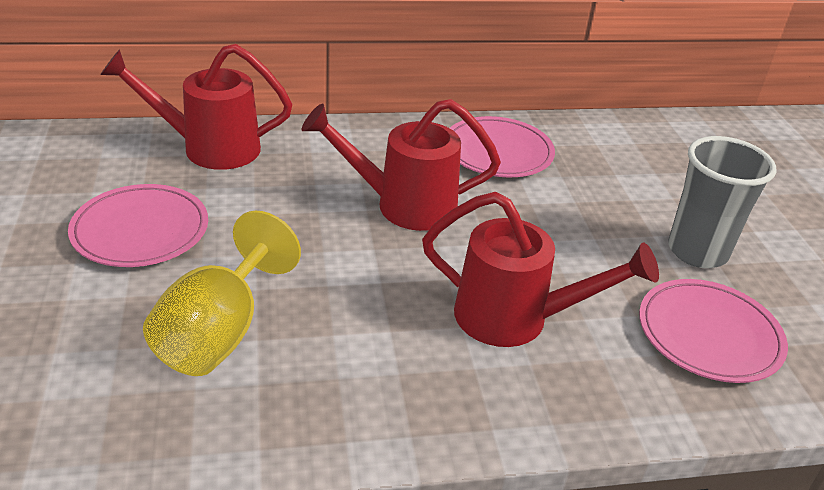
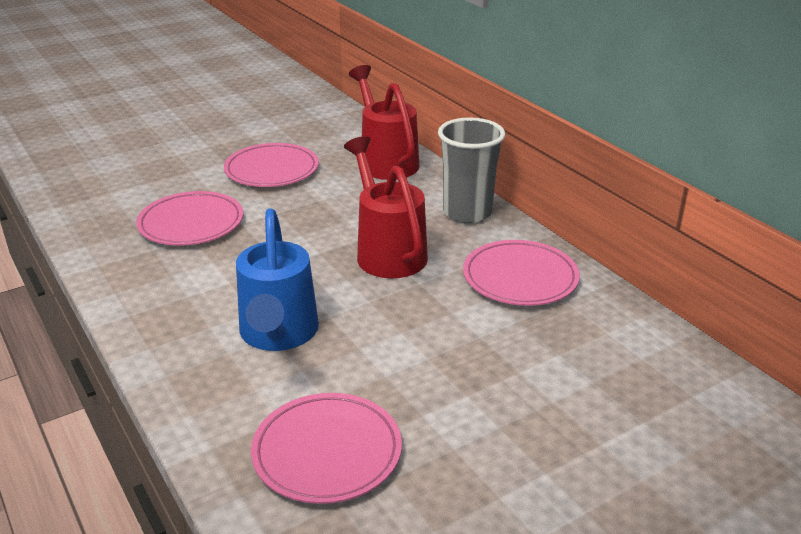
camera: 70 degrees right, 5 degrees down
(219, 332) = (191, 223): yellow goblet -> pink plate
(515, 318) = (278, 334): red watering can -> blue watering can
(697, 251) = (463, 430): grey cup -> grey cup (467, 213)

